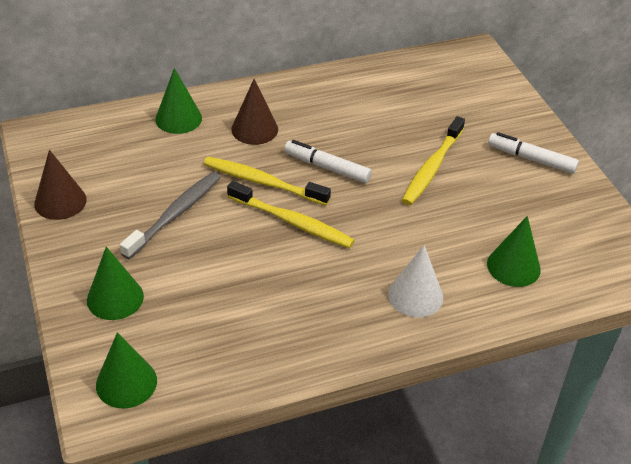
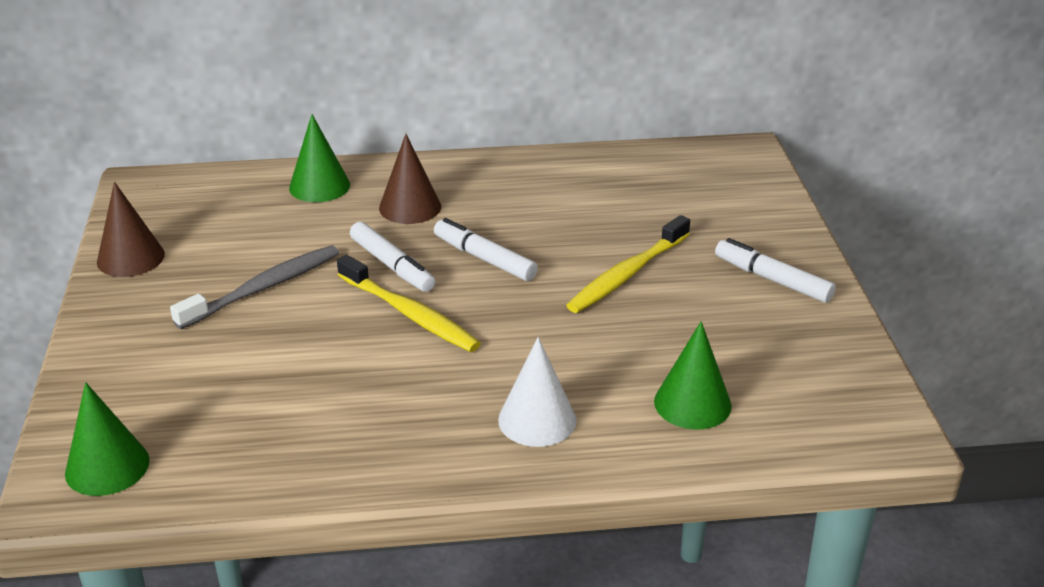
camera: 15 degrees right, 10 degrees down
(115, 298) = (142, 370): green cone -> none
(262, 182) = (392, 265): yellow toothbrush -> white marker

